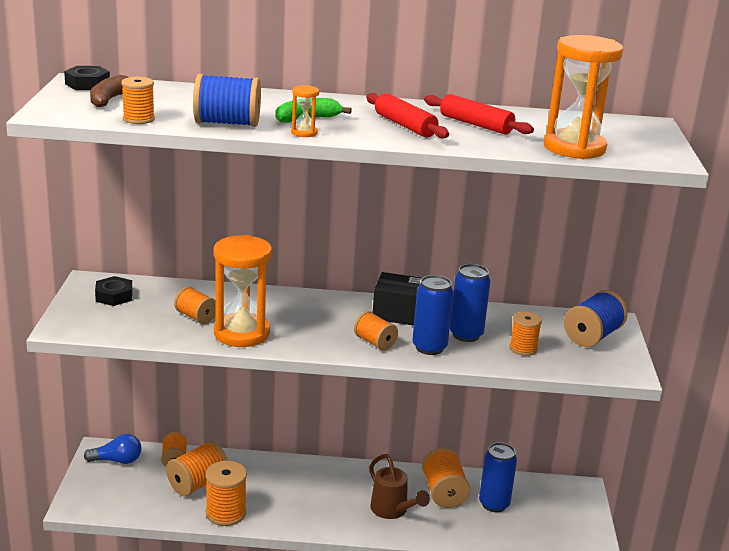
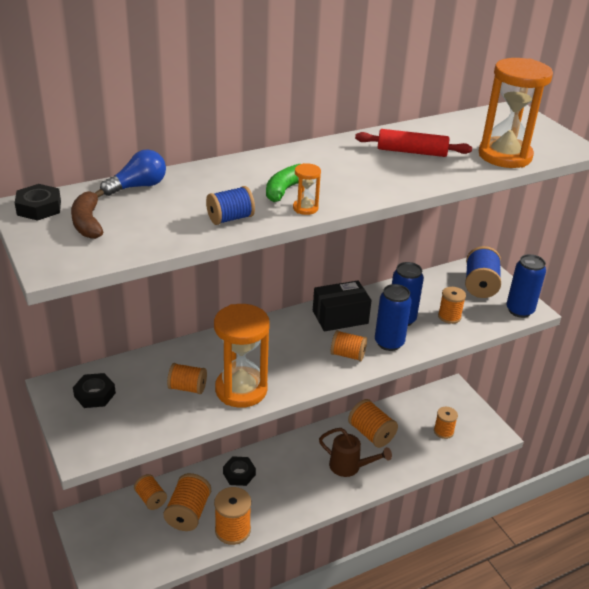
camera: 30 degrees left, 10 degrees up
(117, 460) = (103, 522): blue light bulb -> blue light bulb (138, 186)
(138, 119) = (148, 241): orange spool -> orange spool (443, 431)
(227, 123) = (230, 218): blue spool -> blue spool, size x0.65
(274, 473) = (239, 474): none -> black nut
(405, 125) = (366, 171): red rolling pin -> none
(494, 504) = (410, 428): blue can -> blue can (519, 310)

